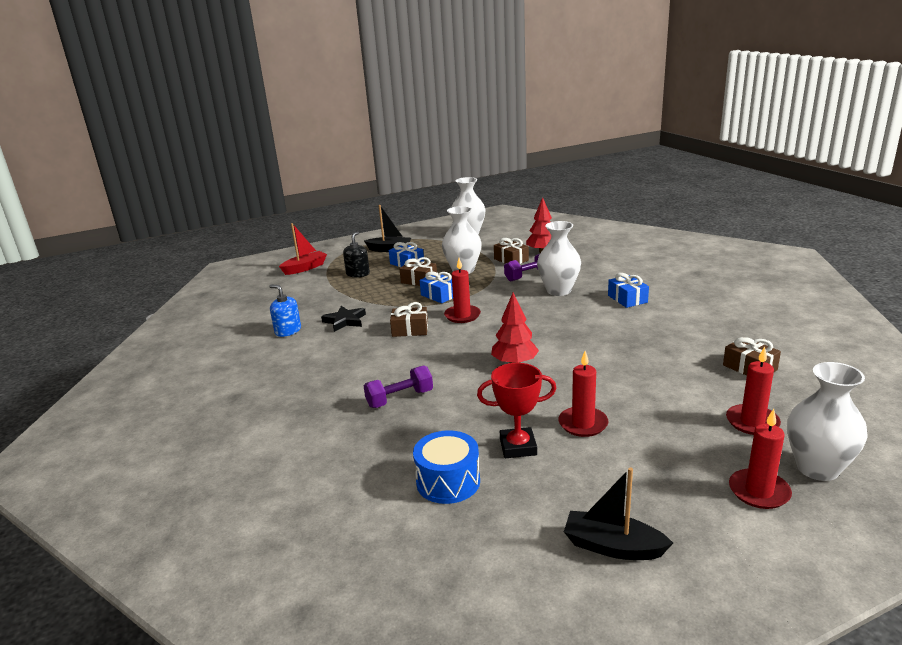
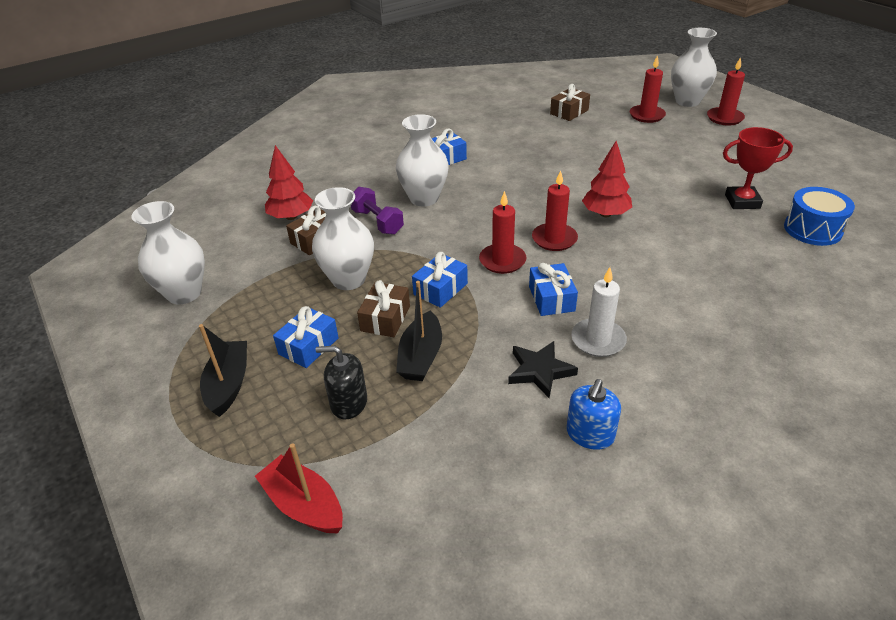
camera: 100 degrees left, 15 degrees up
(359, 341) = (598, 340): none -> white candle
(400, 399) = (711, 277): purple dumbbell -> none
(410, 330) = (551, 298): brown gift -> blue gift
(518, 447) = (742, 201): red trophy -> red trophy turned 75 degrees counterclockwise
(583, 424) = (690, 175): red candle -> red candle (554, 239)
(613, 546) = (818, 161): black boat -> black boat (421, 356)

